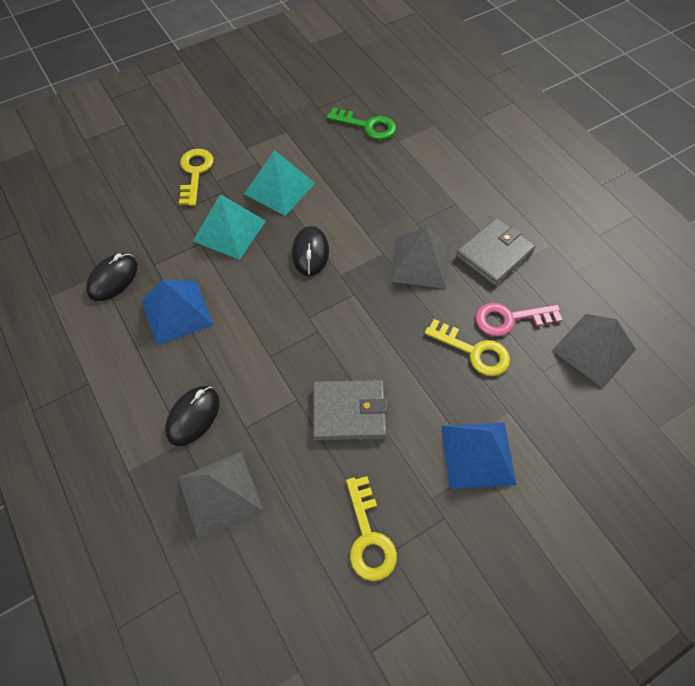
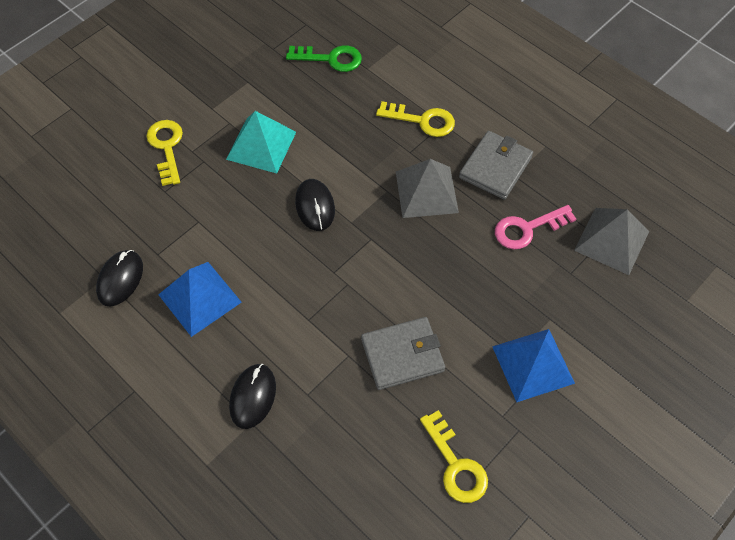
camera: 15 degrees left, 0 degrees up
(220, 494) = (305, 463): grey pyramid -> none
(229, 231) = (224, 201): turquoise pyramid -> none
(473, 351) = (502, 268): yellow key -> yellow key (422, 120)

